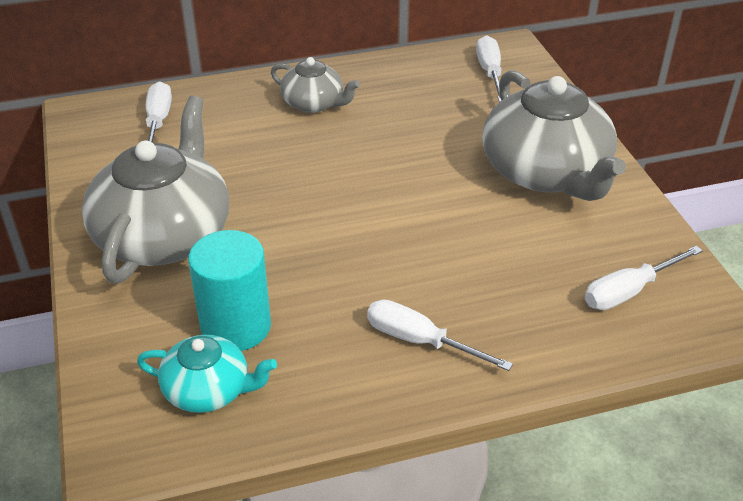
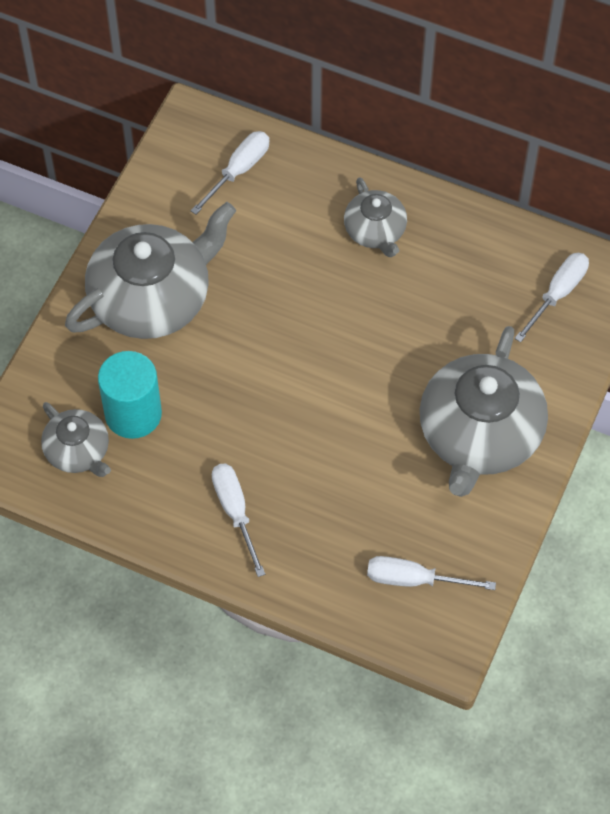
camera: 40 degrees right, 20 degrees up
(208, 390) = (78, 451): turquoise teapot -> grey teapot

